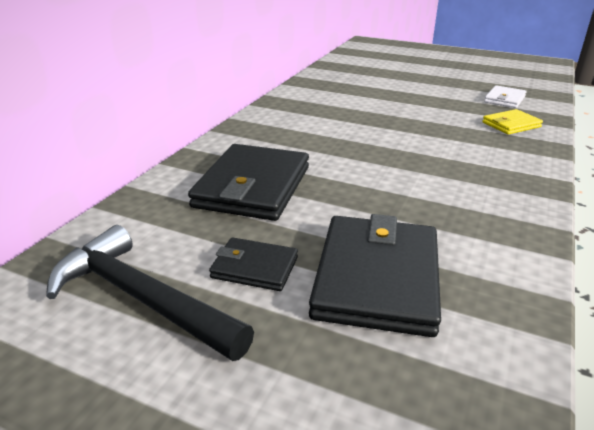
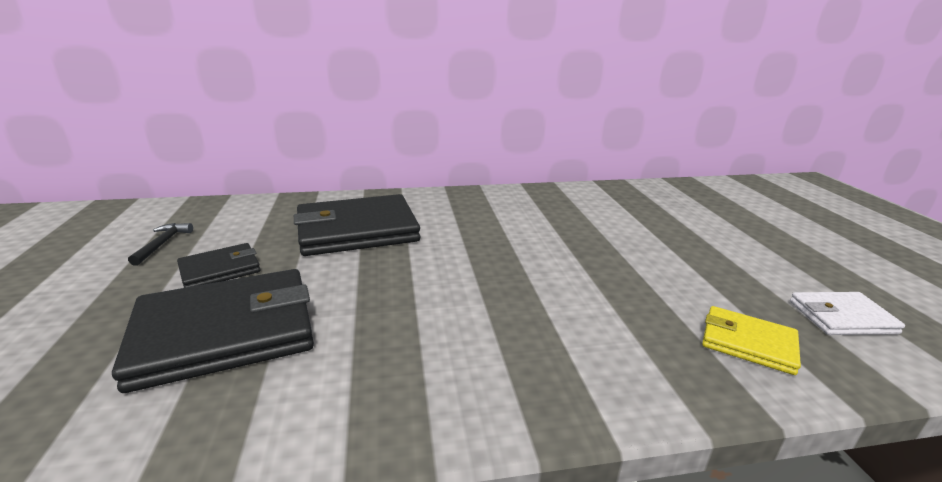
camera: 55 degrees right, 5 degrees down
(142, 298) = (162, 244): black hammer -> black hammer, size x0.43
(254, 267) = (220, 269): black wallet -> black wallet turned 75 degrees clockwise

